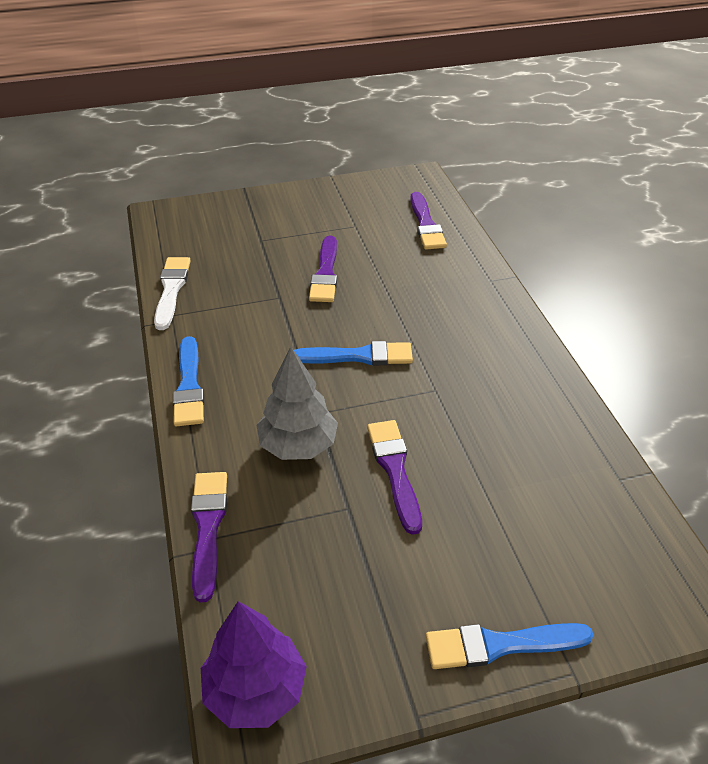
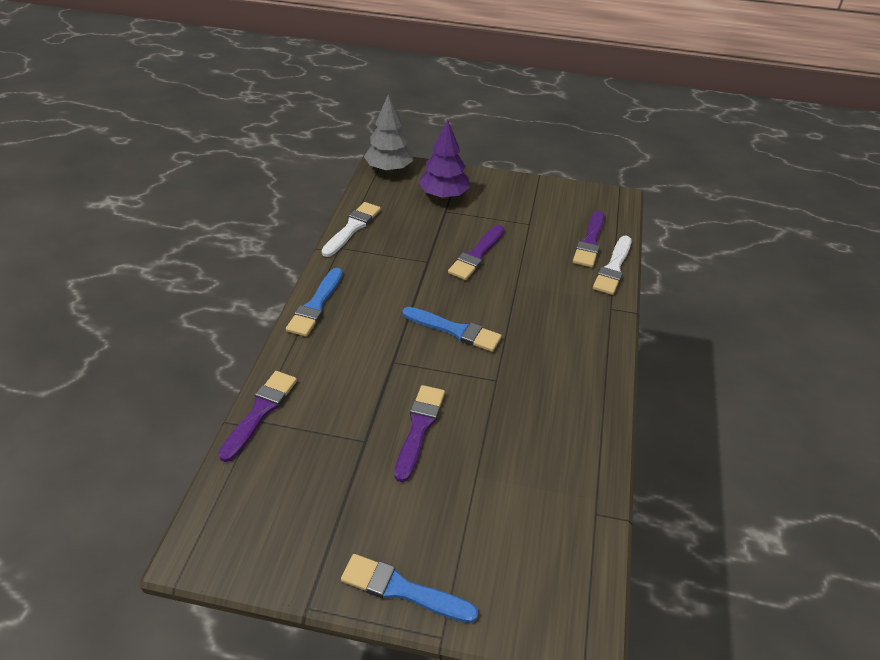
camera: 25 degrees right, 0 degrees up
(255, 690) = (216, 535): purple tree -> purple tree (444, 195)
(298, 445) = (362, 380): grey tree -> grey tree (389, 169)
(465, 242) = (613, 268): none -> white brush

